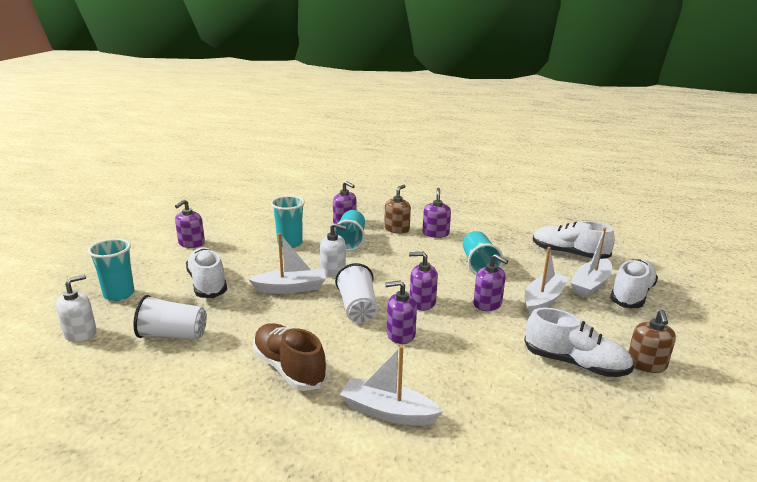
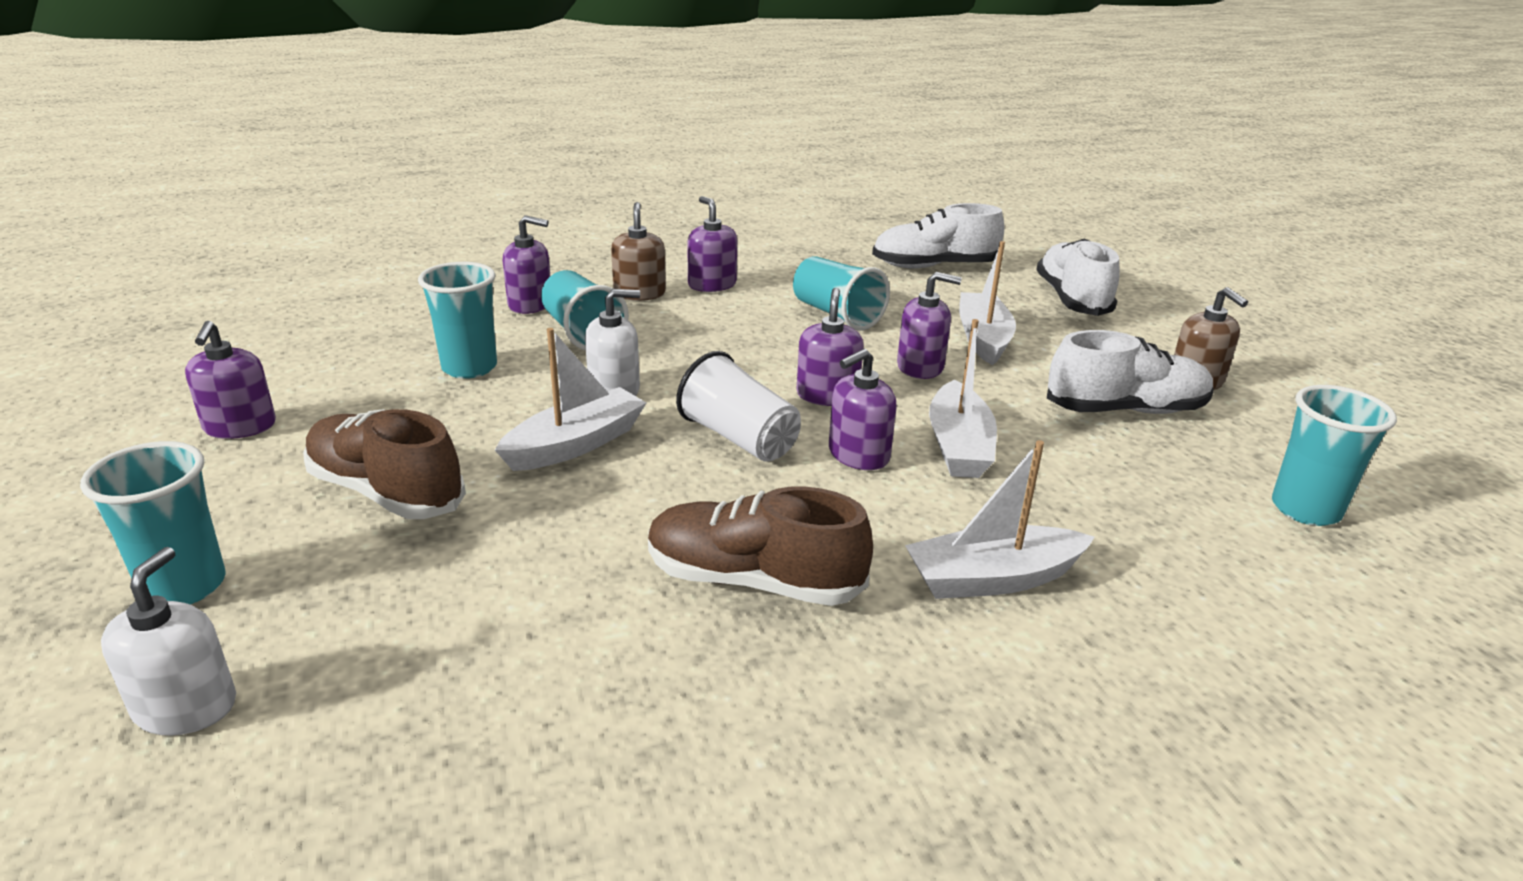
camera: 35 degrees left, 5 degrees up
(173, 335) = (437, 617): white cup -> none
(207, 284) = (386, 492): white shoe -> brown shoe
(422, 302) = (827, 395): purple soap dispenser -> purple soap dispenser turned 120 degrees clockwise
(590, 284) = (1011, 300): white boat -> white boat (958, 446)
(611, 455) = (1305, 509): none -> turquoise cup

